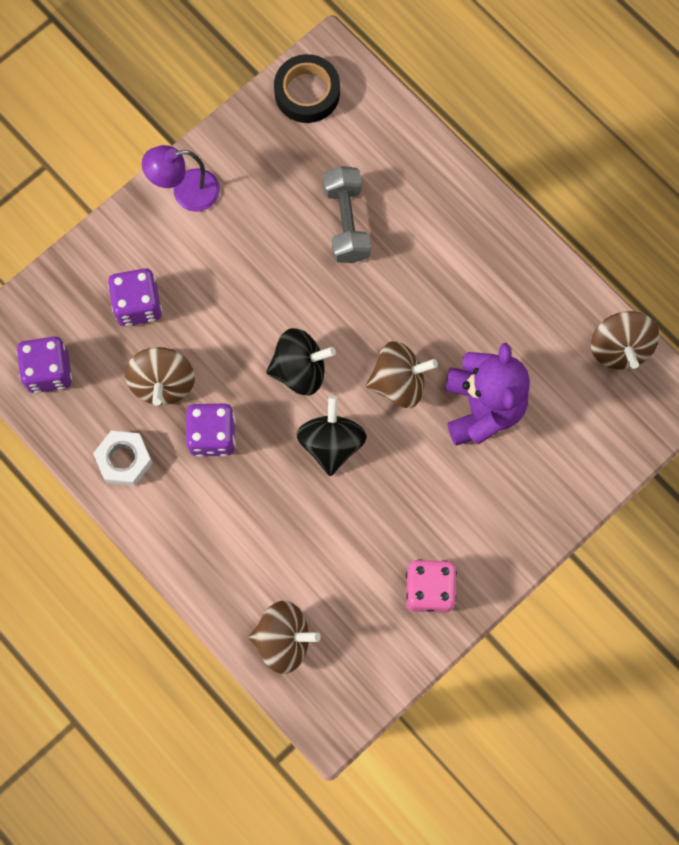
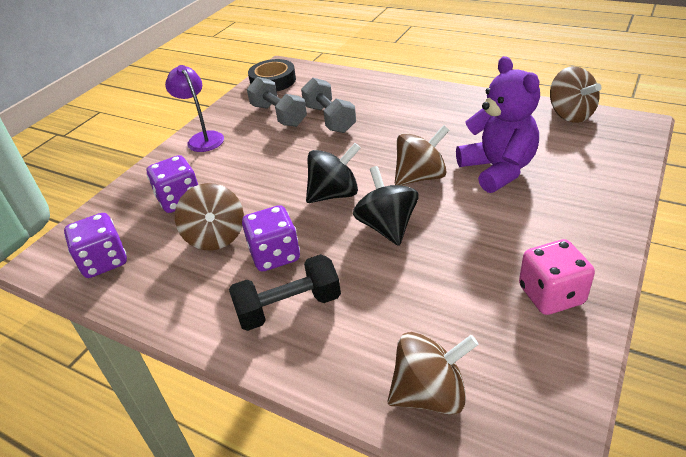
camera: 15 degrees left, 35 degrees down
(124, 460) = (192, 299): white nut -> none
(186, 192) = (202, 138): purple lamp -> purple lamp turned 90 degrees clockwise
(205, 507) = (289, 307): none -> black dumbbell
(289, 184) = (279, 115): none -> grey dumbbell

